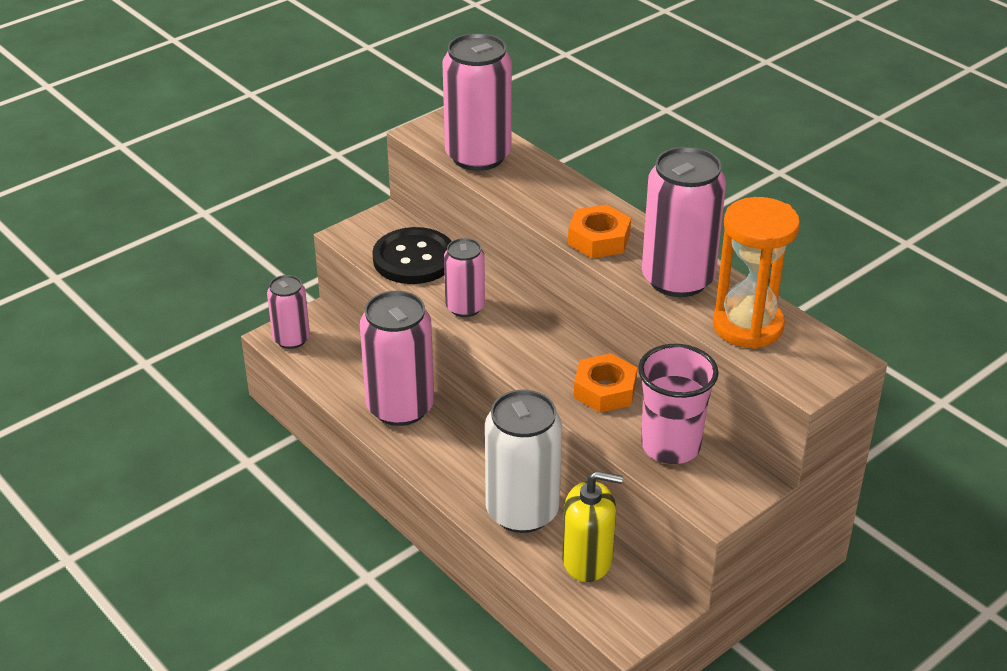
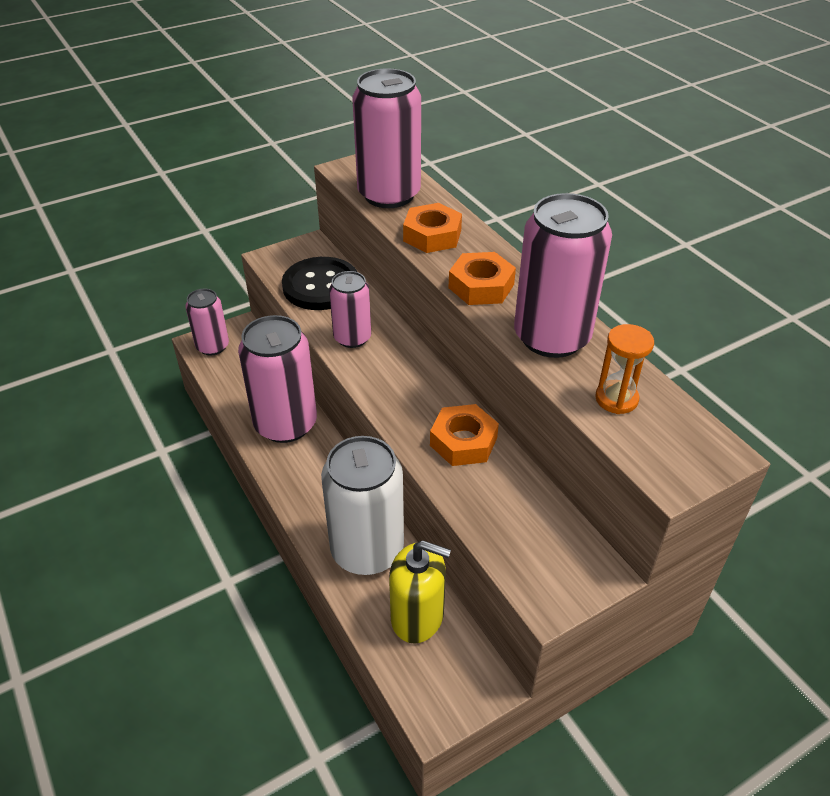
camera: 10 degrees right, 5 degrees up
(536, 194) = (432, 235): none -> orange nut
(670, 446) = (516, 515): pink cup -> none
(747, 326) = (616, 399): orange hourglass -> orange hourglass, size x0.55

